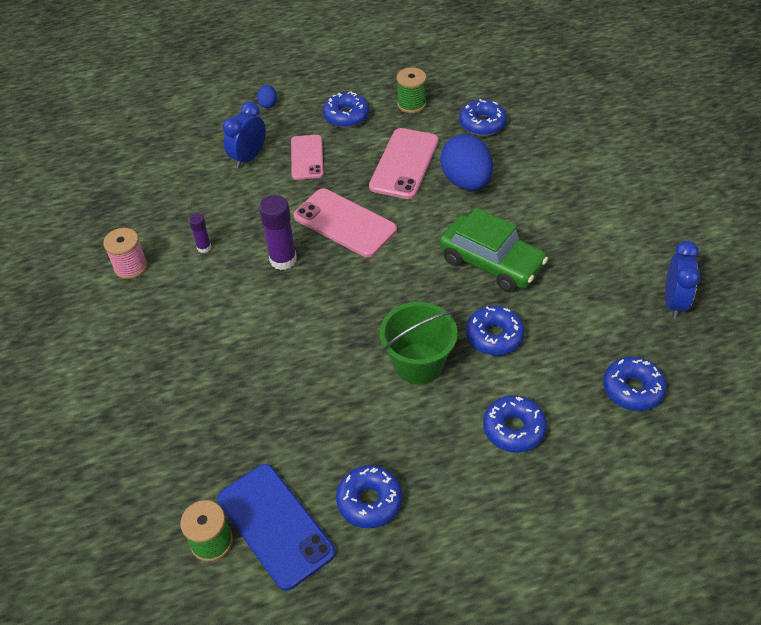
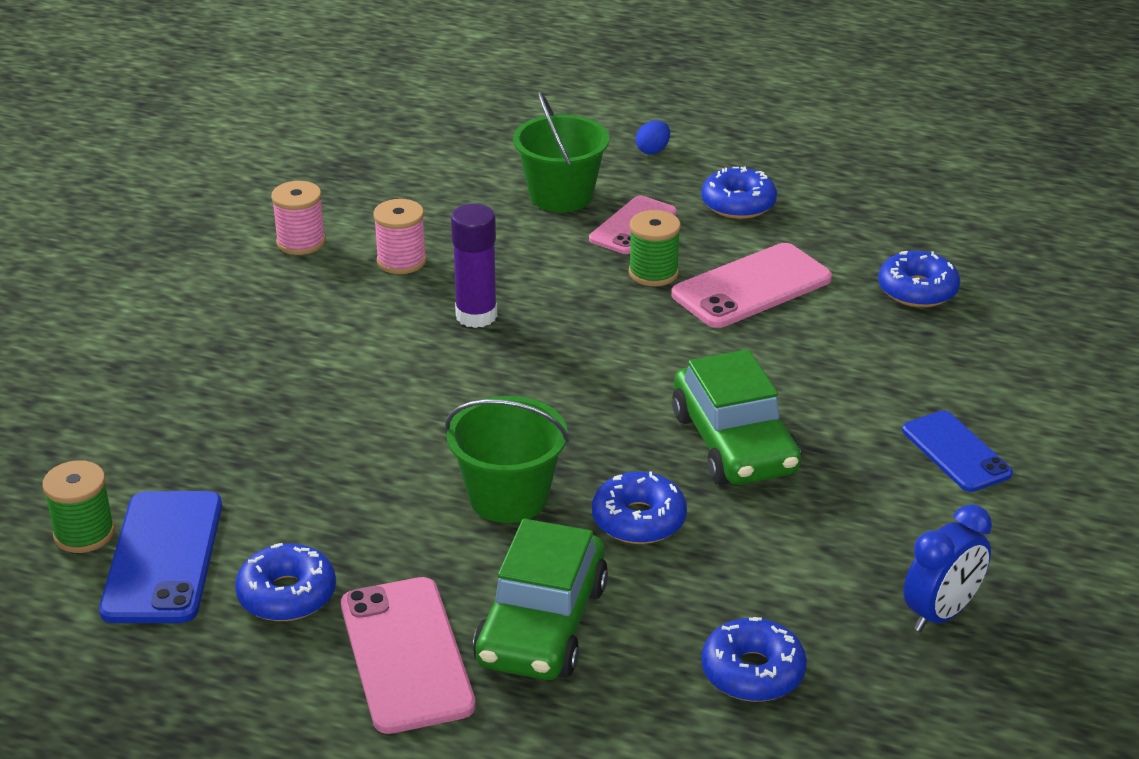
camera: 35 degrees right, 15 degrees down
(204, 247) = (401, 261): purple glue stick -> pink spool
(249, 158) = (561, 195): blue clock -> green bucket
(345, 223) = (596, 314): pink phone -> pink phone (406, 655)
(411, 104) = (843, 227): green spool -> green spool (653, 273)
(466, 181) = (811, 343): blue egg -> none
(514, 429) = (542, 624): blue donut -> green car
(590, 208) = (956, 452): none -> blue phone

